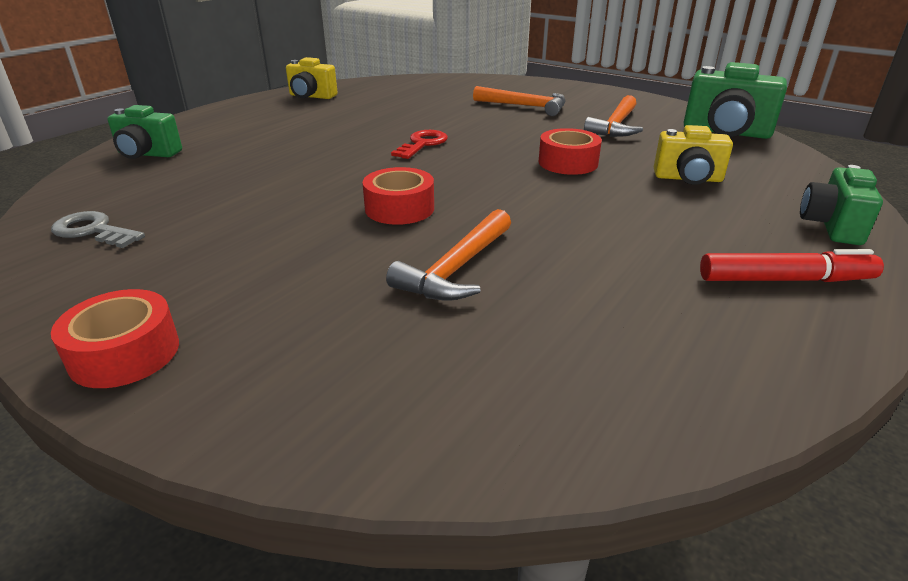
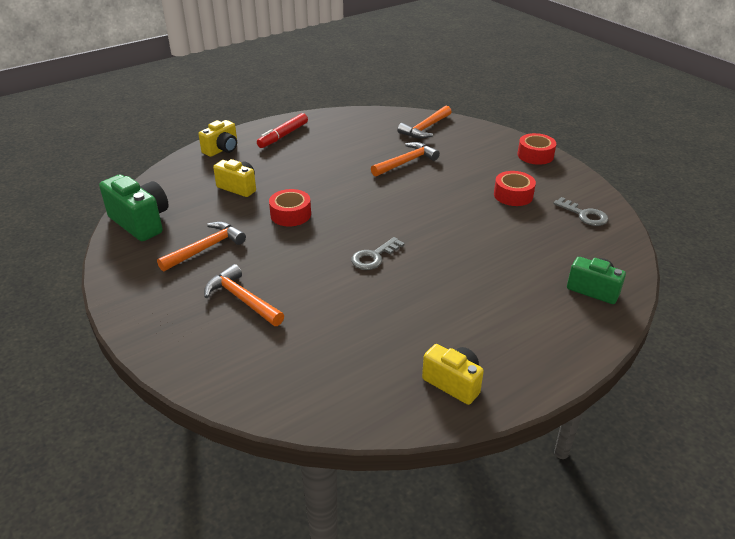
camera: 160 degrees left, 5 degrees up
(399, 208) = (417, 198): red tape -> red tape (513, 195)
(422, 144) = (374, 257): red key -> grey key
(465, 390) = (425, 128): none -> orange hammer
(785, 280) = (283, 135): red marker -> red marker turned 75 degrees counterclockwise
(831, 226) = (222, 149): green camera -> yellow camera

